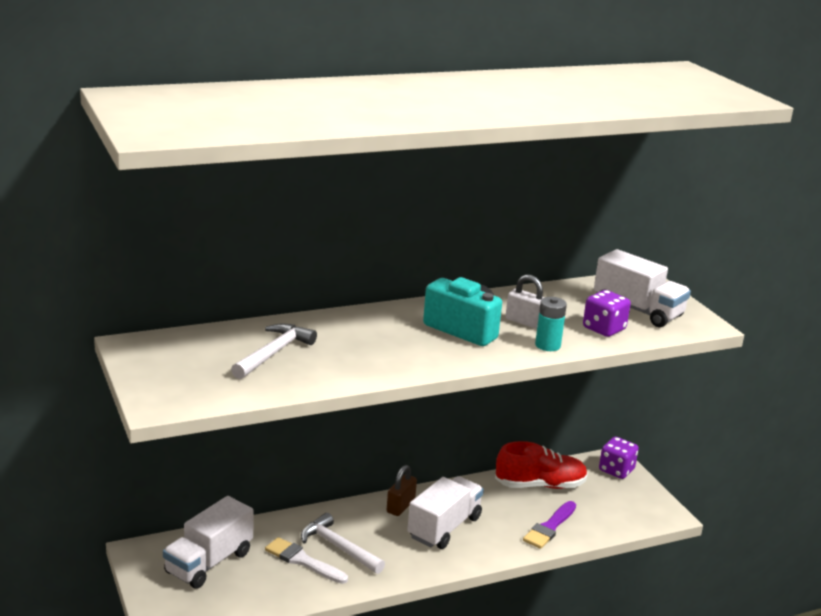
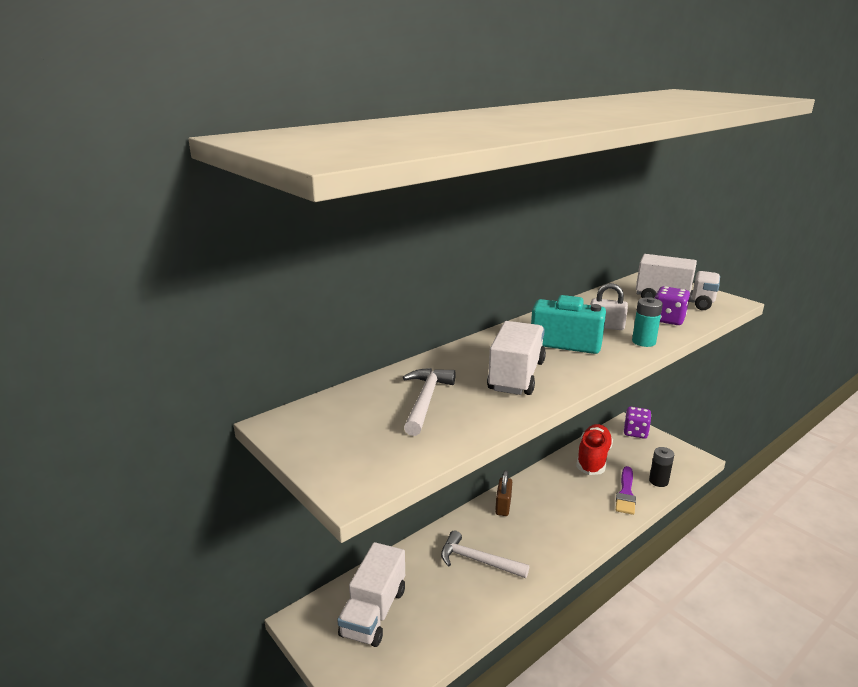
camera: 15 degrees left, 0 degrees up
(303, 561) = (456, 584): white brush -> none
(444, 527) = (549, 516): white truck -> white truck (516, 376)
(540, 485) = (593, 458): red shoe -> red shoe turned 45 degrees counterclockwise
(599, 525) = (658, 481): none -> black battery

